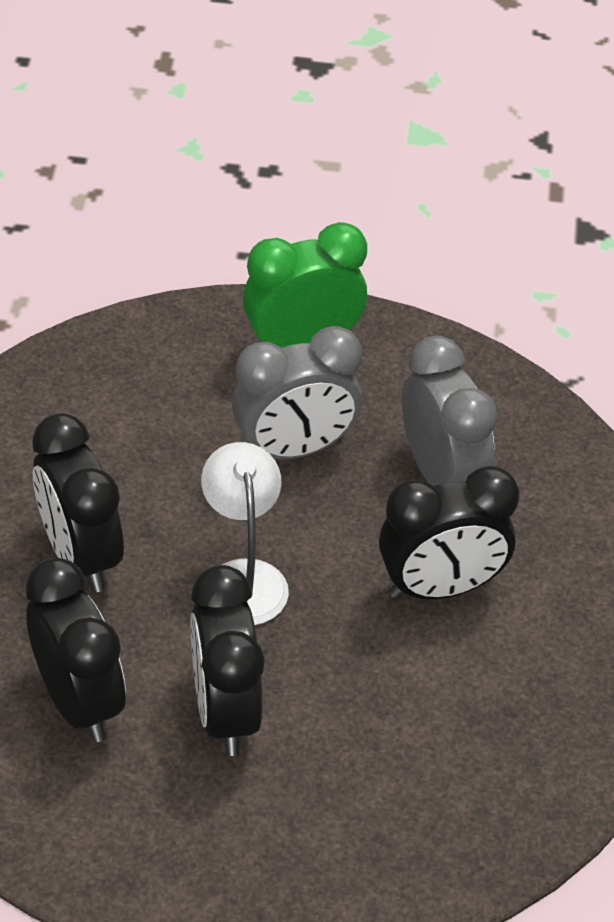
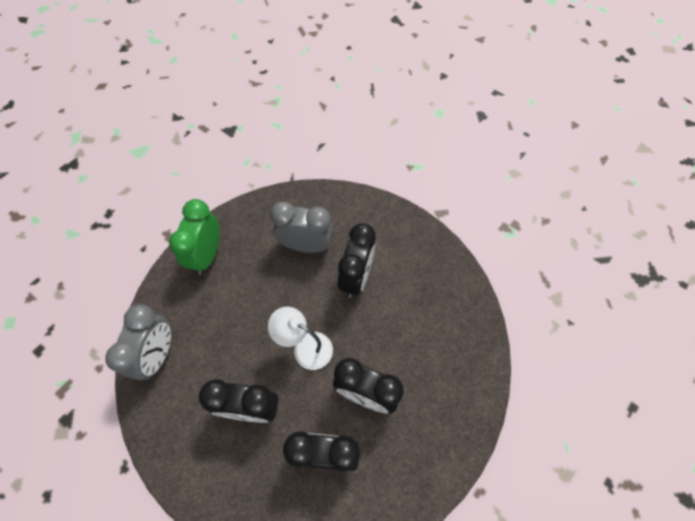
camera: 55 degrees left, 15 degrees up
(294, 449) = (256, 289): grey clock -> grey clock (158, 354)

